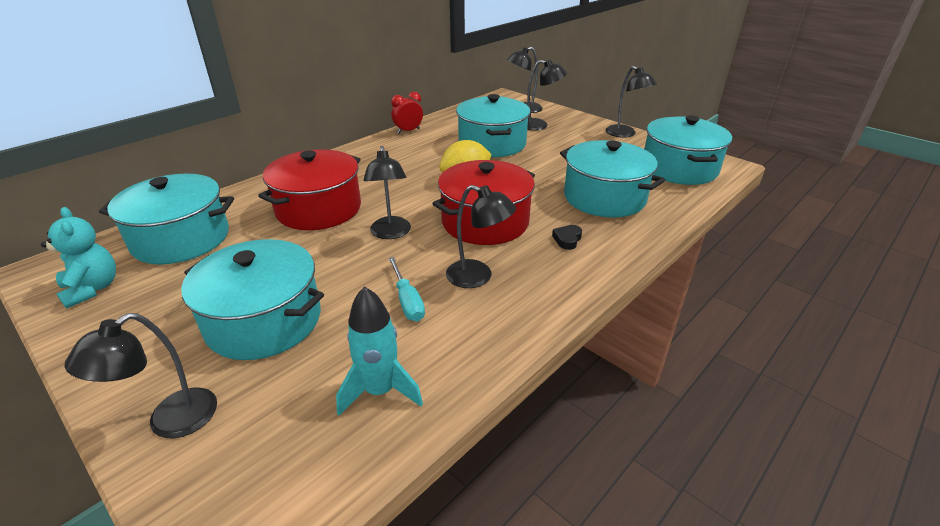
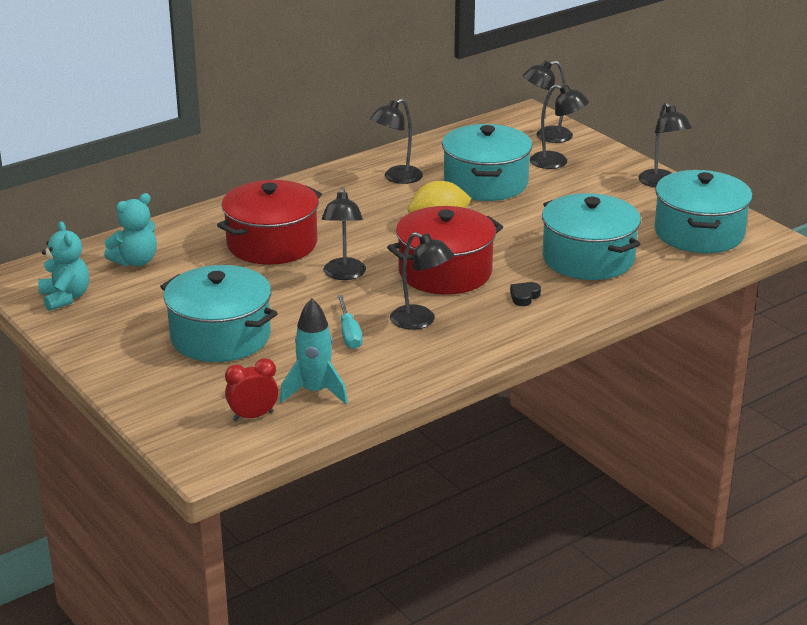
camera: 10 degrees right, 5 degrees down
(170, 422) = (154, 393): black lamp -> black lamp (397, 178)
(181, 239) = (135, 261): turquoise pot -> turquoise teddy bear
(408, 131) = (386, 157): red clock -> red clock (253, 416)

